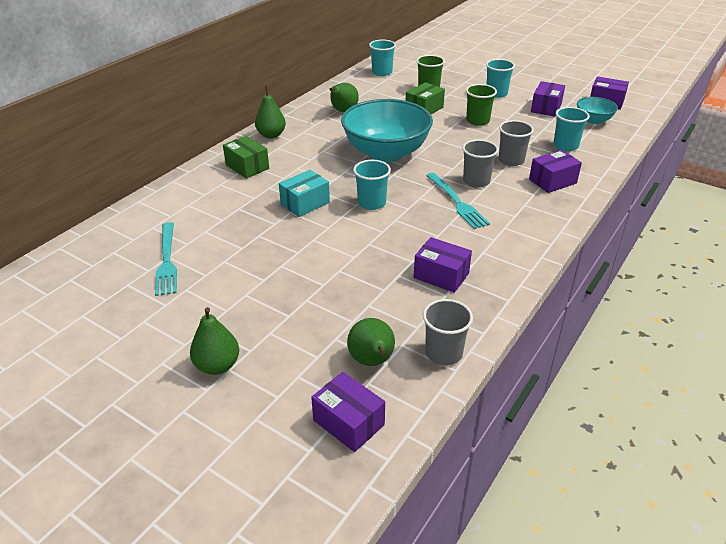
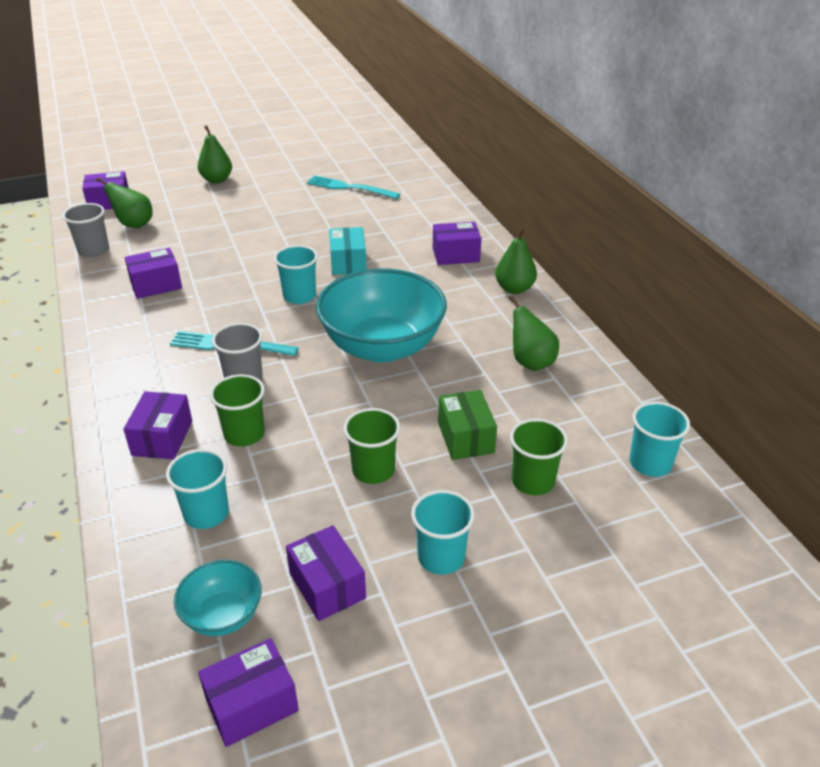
camera: 125 degrees right, 0 degrees up
(247, 167) = (456, 255): green box -> purple box
(511, 160) = (244, 434): grey cup -> green cup

